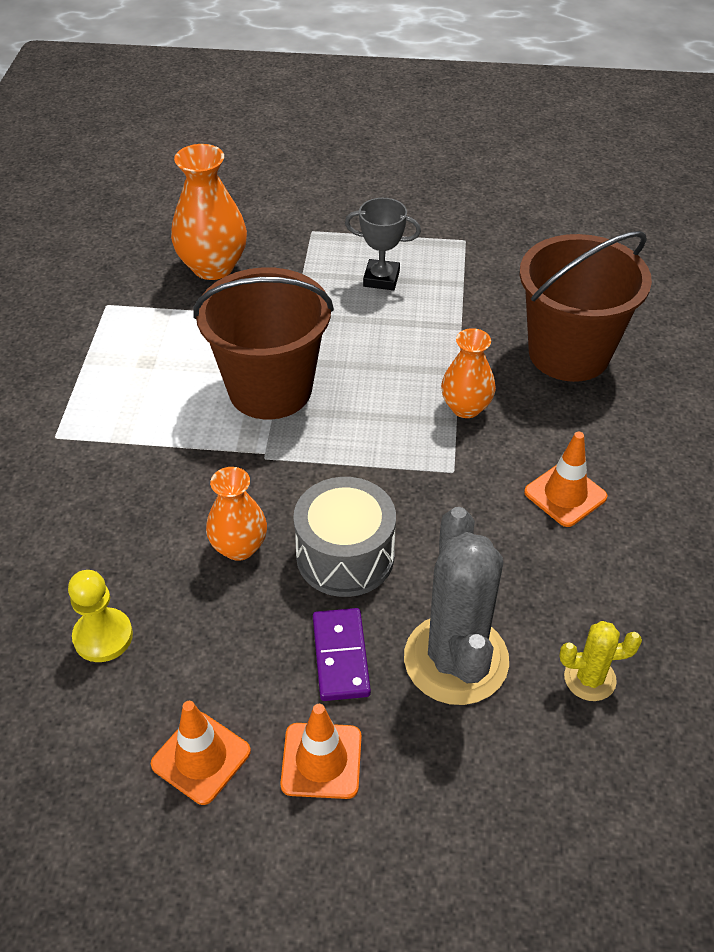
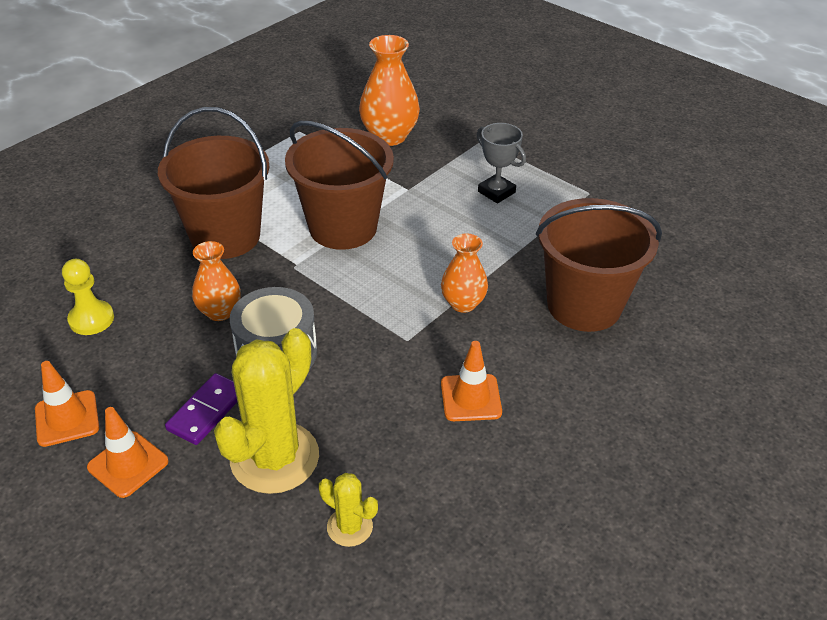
camera: 35 degrees right, 5 degrees down
(154, 462) = (225, 236): none -> brown bucket
(456, 659) = (274, 457): grey cactus -> yellow cactus

